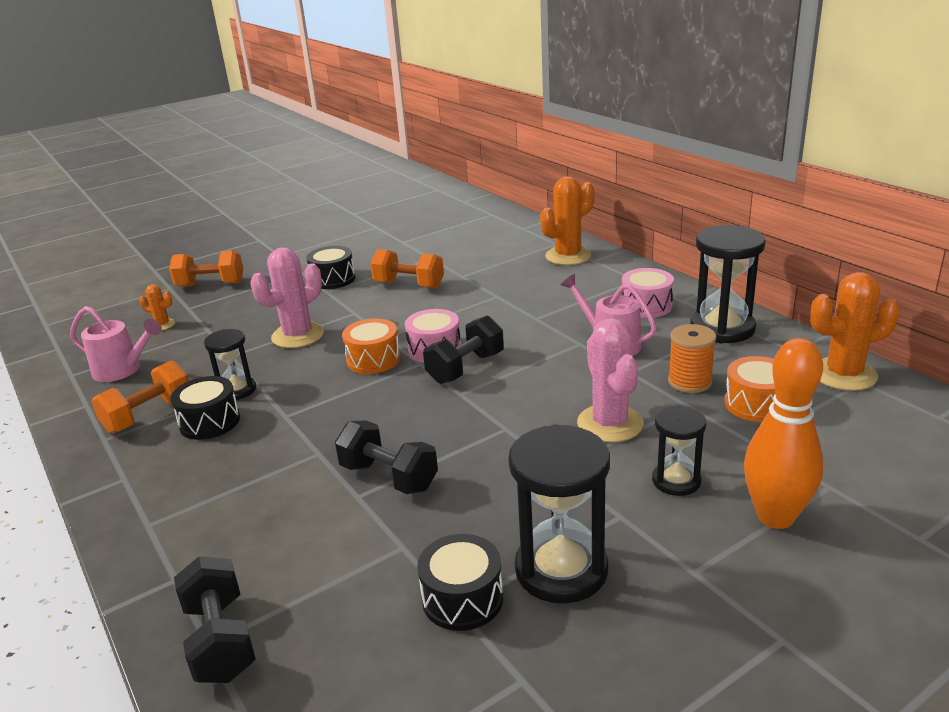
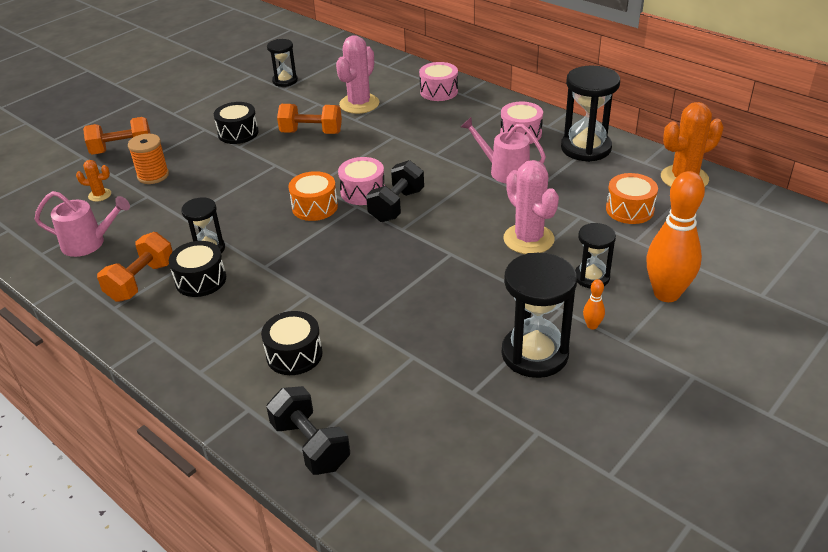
camera: 15 degrees left, 10 degrees up
(298, 335) = (235, 192): pink cactus -> pink cactus (359, 104)
(389, 477) = (377, 305): black dumbbell -> none
(407, 235) = (285, 81): none -> black hourglass
(462, 598) = (474, 385): black drum -> black drum (294, 354)
(568, 256) = (439, 91): orange cactus -> pink drum
(654, 544) = (592, 325): none -> orange bowling pin
(689, 382) = (576, 197): orange spool -> orange spool (153, 175)

